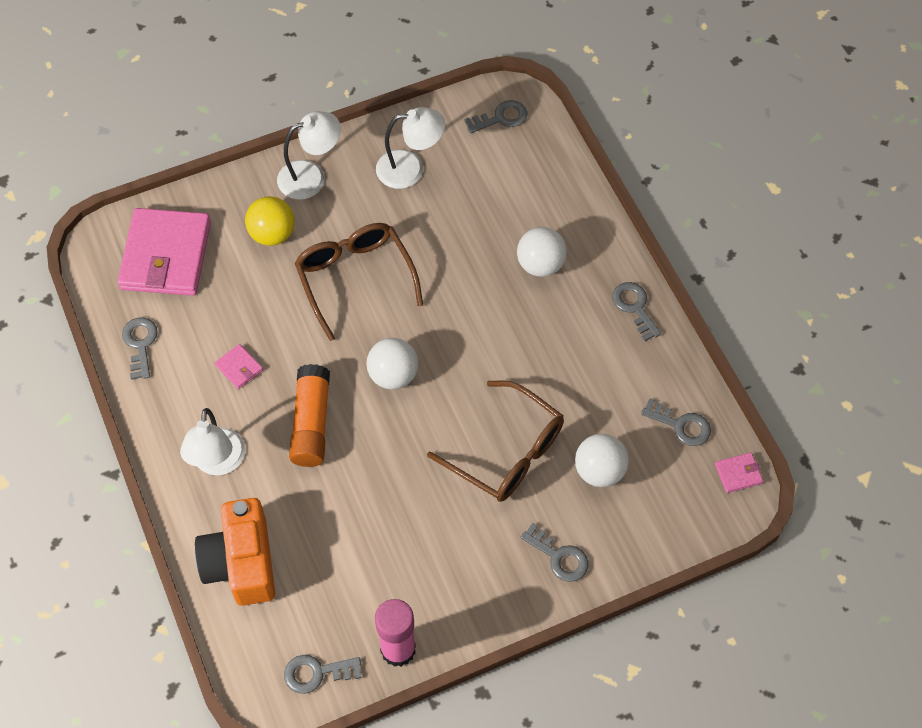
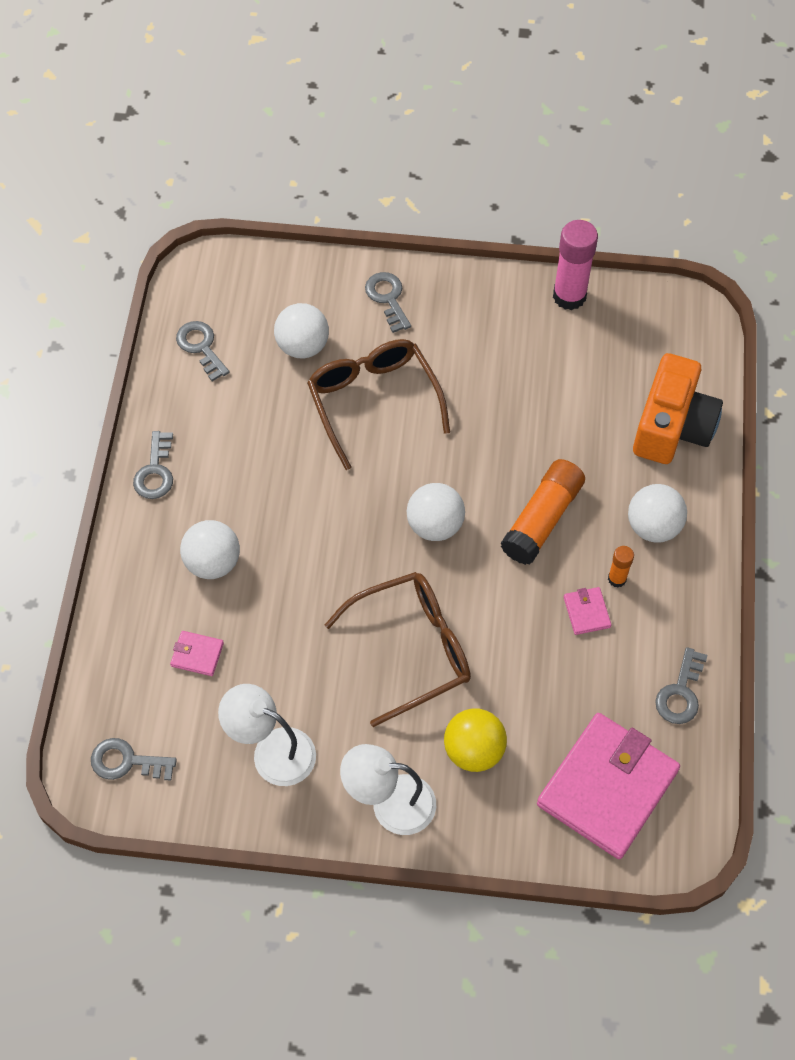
camera: 150 degrees left, 0 degrees up
(218, 463) = (653, 526): white lamp -> white ball
(228, 405) = (617, 579): none -> orange glue stick
(316, 673) = (648, 311): grey key -> none
(355, 278) = (413, 649): brown glasses -> brown glasses turned 120 degrees counterclockwise
(738, 474) = (186, 286): pink wallet -> pink wallet (197, 654)

